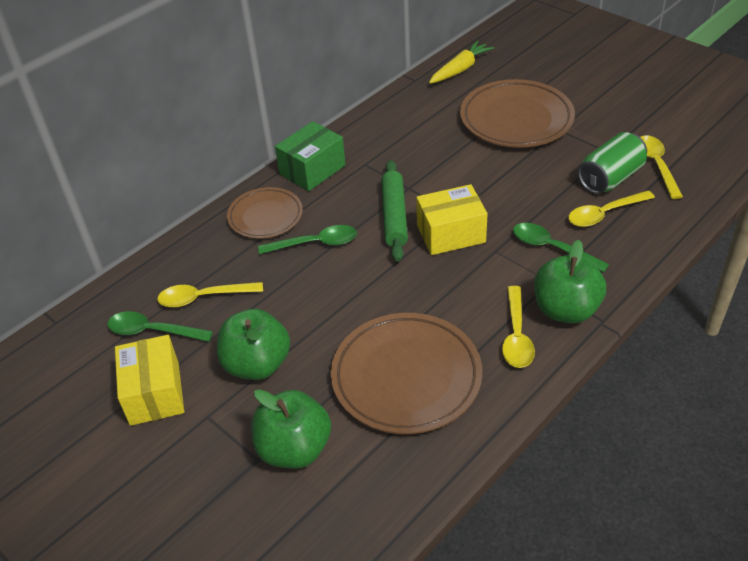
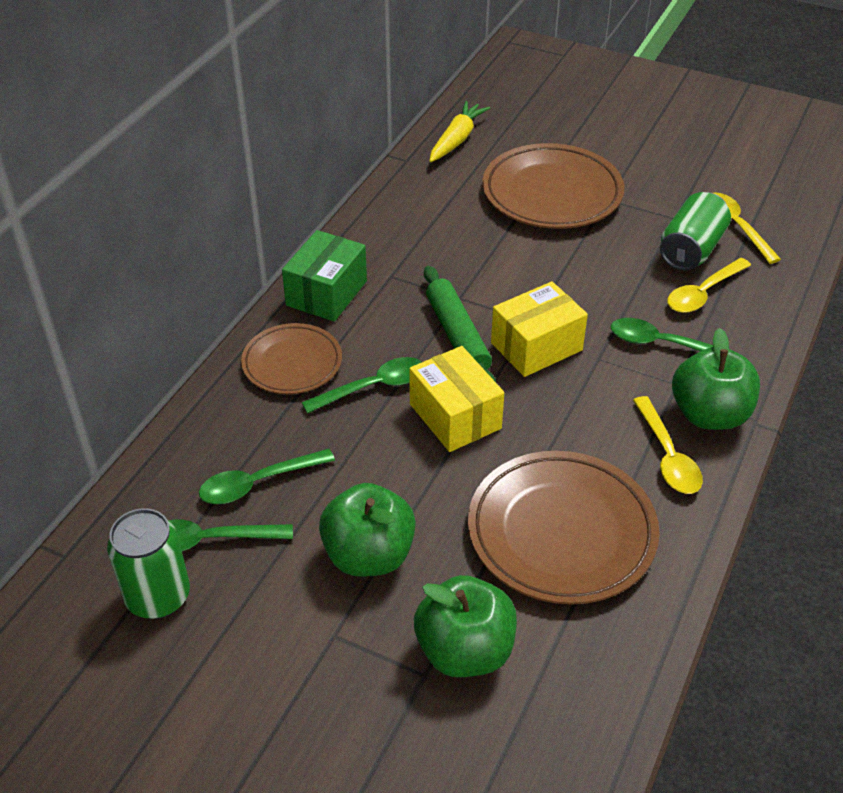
camera: 20 degrees left, 0 degrees up
(102, 363) = (158, 596): none -> green can
(154, 393) = (249, 621): yellow box -> yellow box (455, 416)
(204, 297) = (258, 483): yellow spoon -> green spoon

